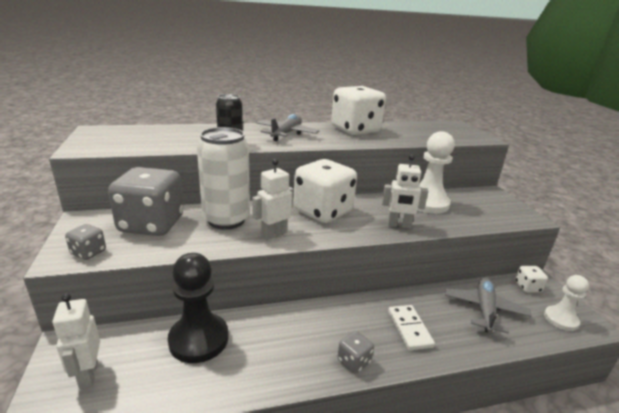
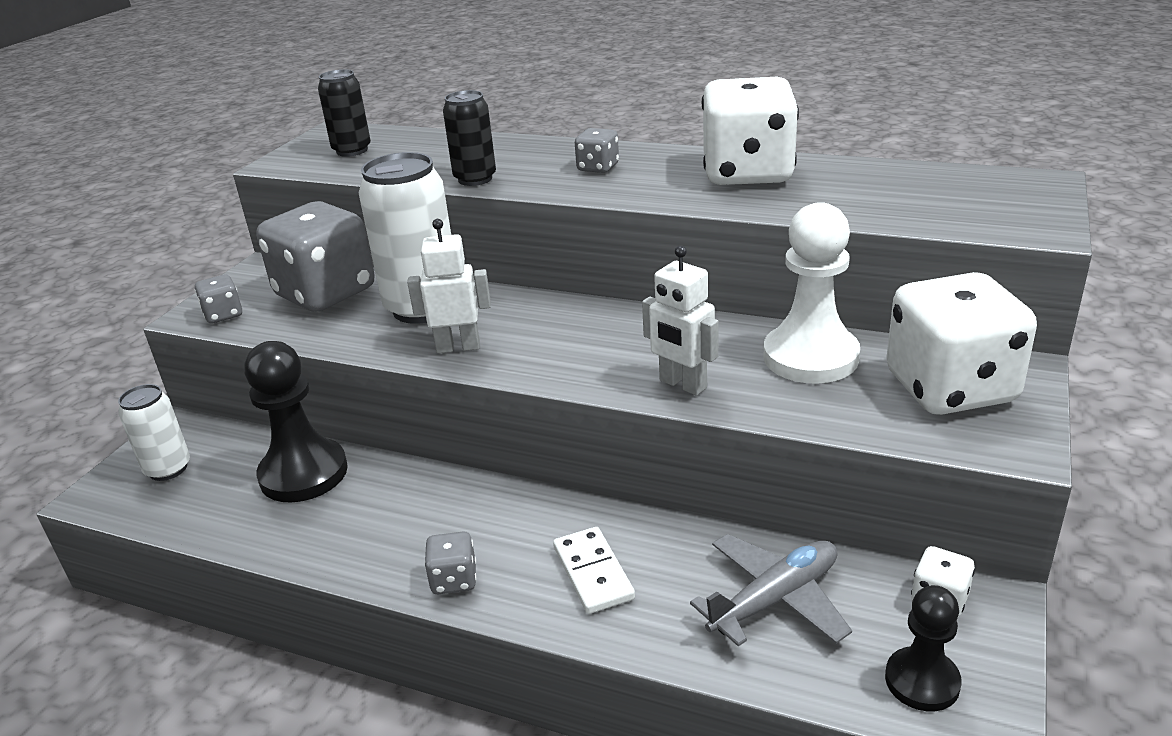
camera: 40 degrees right, 5 degrees up
(88, 375) = (168, 469): white robot -> white can
(126, 138) = (352, 150): none -> black can
(286, 134) = (598, 168): grey plane -> grey dice
(323, 212) = (582, 328): white dice -> white dice (950, 388)
(409, 329) = (593, 573): white domino -> white domino turned 45 degrees counterclockwise
(560, 319) = (922, 681): white pawn -> black pawn

